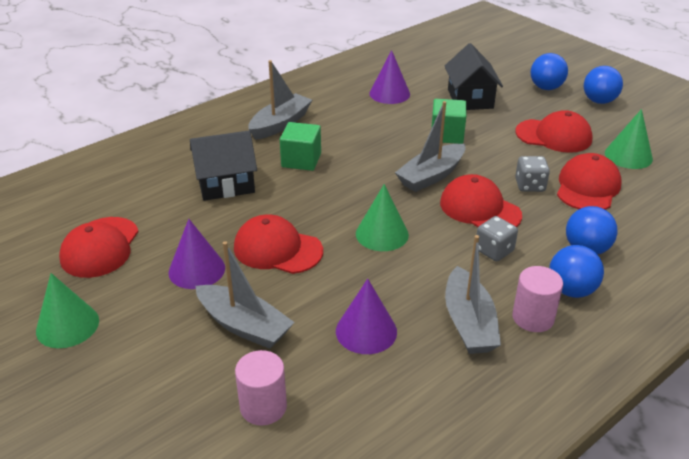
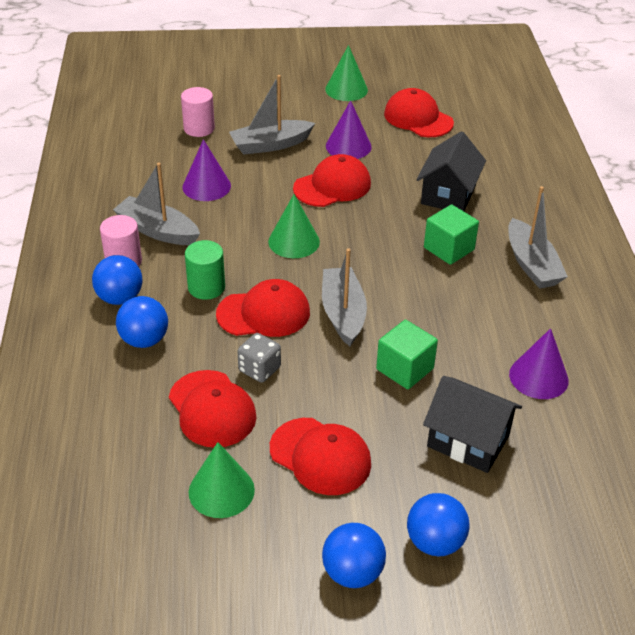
camera: 125 degrees right, 5 degrees up
(494, 250) = (206, 287): grey dice -> green cylinder
(554, 136) = (320, 456): red cap -> red cap turned 105 degrees counterclockwise

